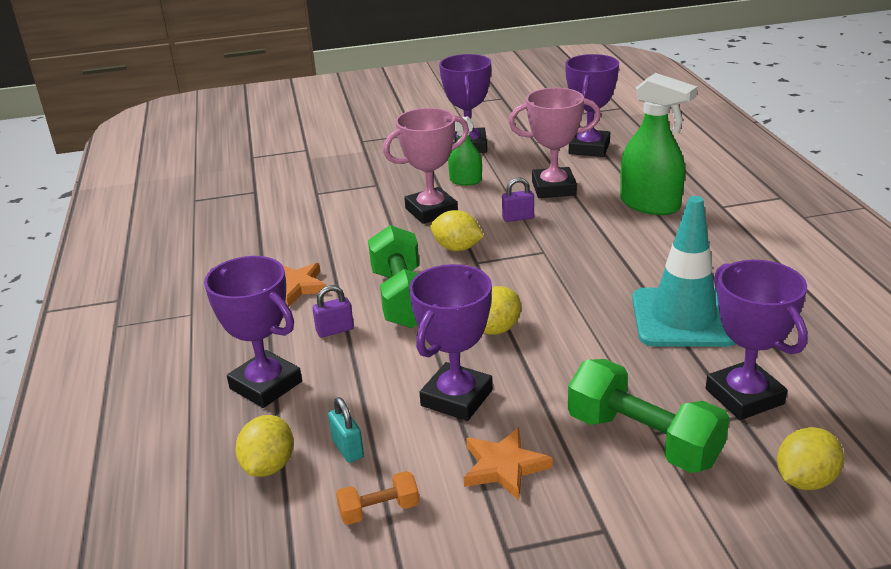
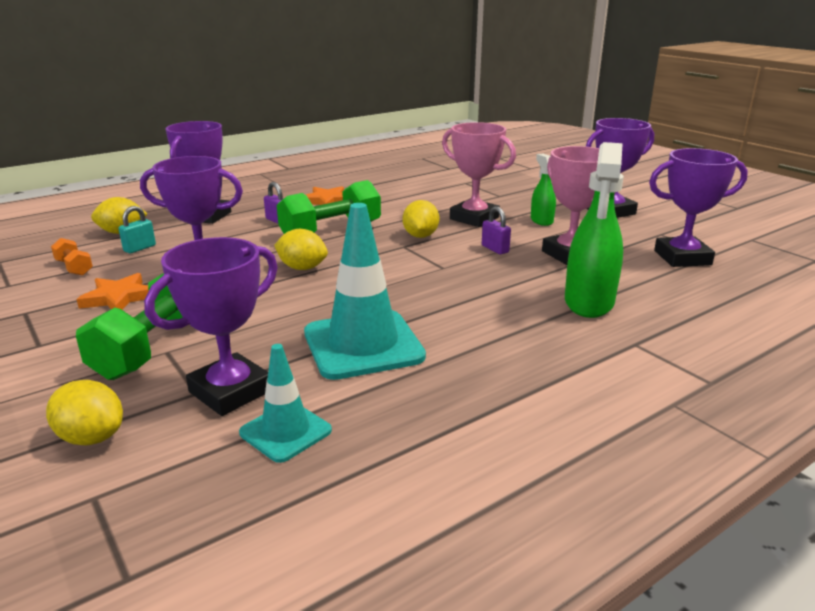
camera: 65 degrees right, 5 degrees down
(812, 373) = (285, 432): none -> turquoise traffic cone

